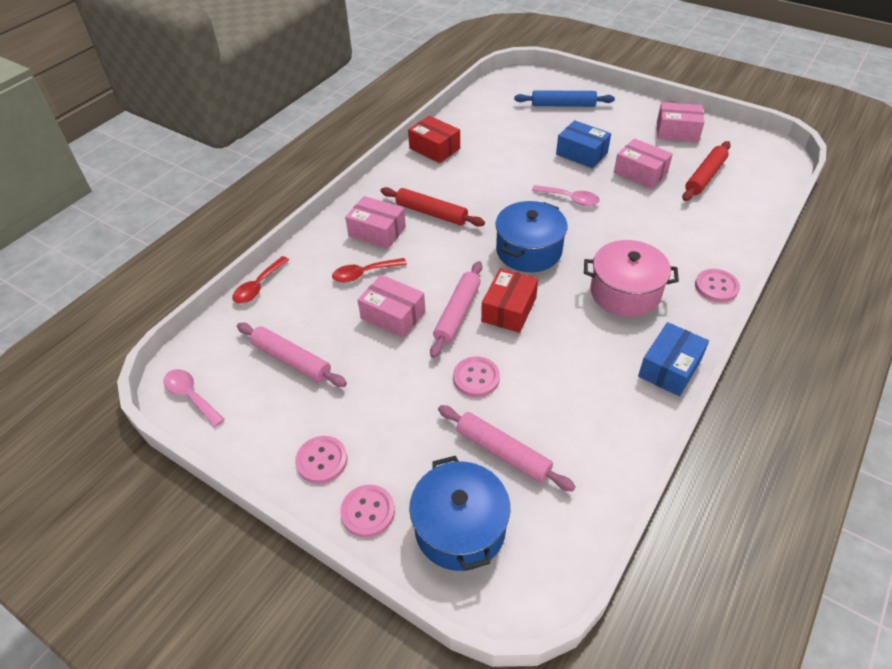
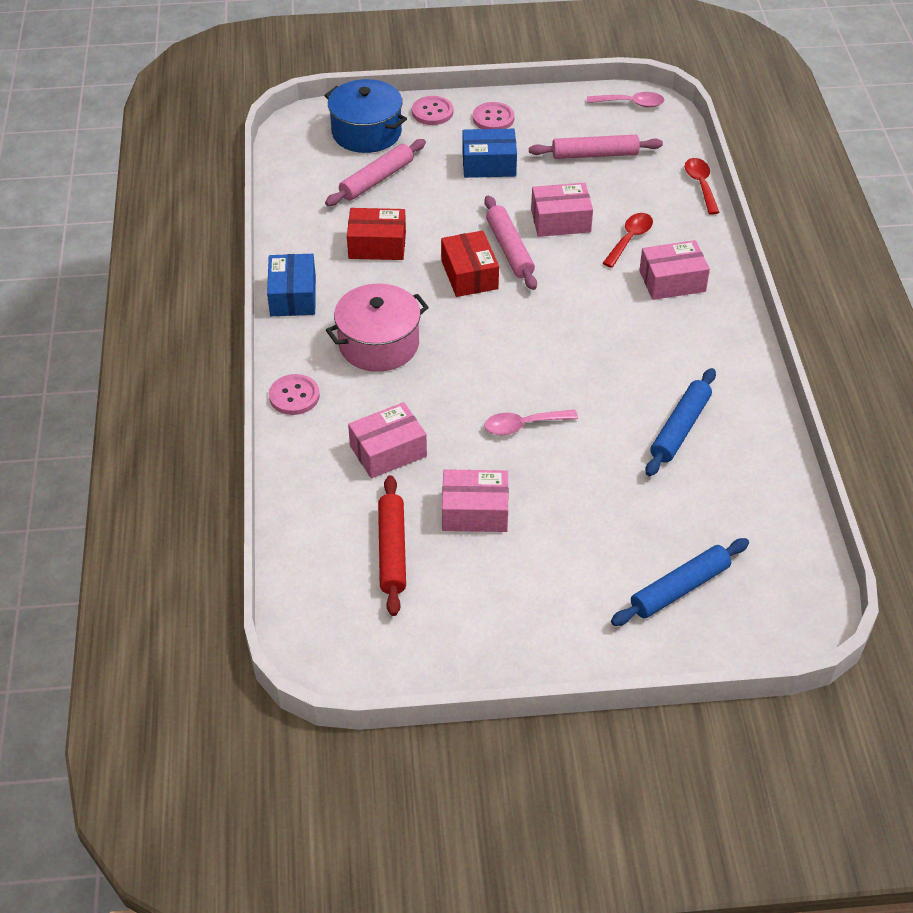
camera: 140 degrees right, 0 degrees up
(431, 213) = (646, 328): red rolling pin -> none
(434, 148) = (749, 412): red box -> red box (377, 245)
(476, 378) = (442, 212): pink button -> none
(481, 158) = (680, 428): none -> blue rolling pin
(502, 452) = (376, 179): pink rolling pin -> pink rolling pin turned 45 degrees counterclockwise
(529, 250) = (507, 339): blue pot -> none
(581, 153) = (571, 505): blue box -> blue box (489, 164)
(677, 131) = (482, 623): pink box -> pink box (388, 451)

